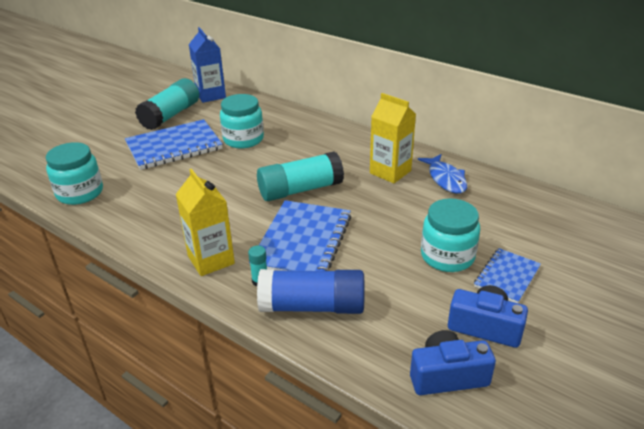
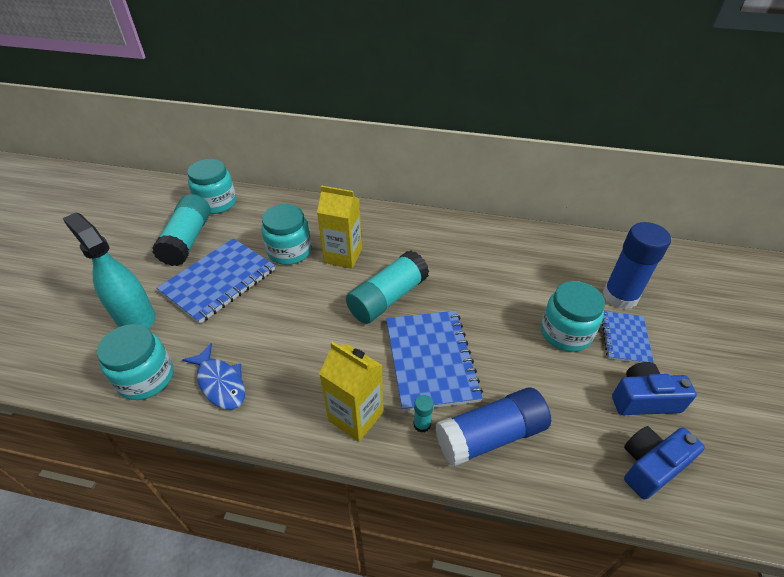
camera: 25 degrees left, 10 degrees up
(99, 154) = (135, 316): none -> turquoise spray bottle
(211, 95) = (217, 203): blue carton -> turquoise jar
(390, 172) = (456, 252): yellow carton -> yellow carton (343, 256)
(445, 179) = (509, 246): blue fish -> blue fish (220, 383)
(531, 244) = (620, 296): none -> blue glue stick

